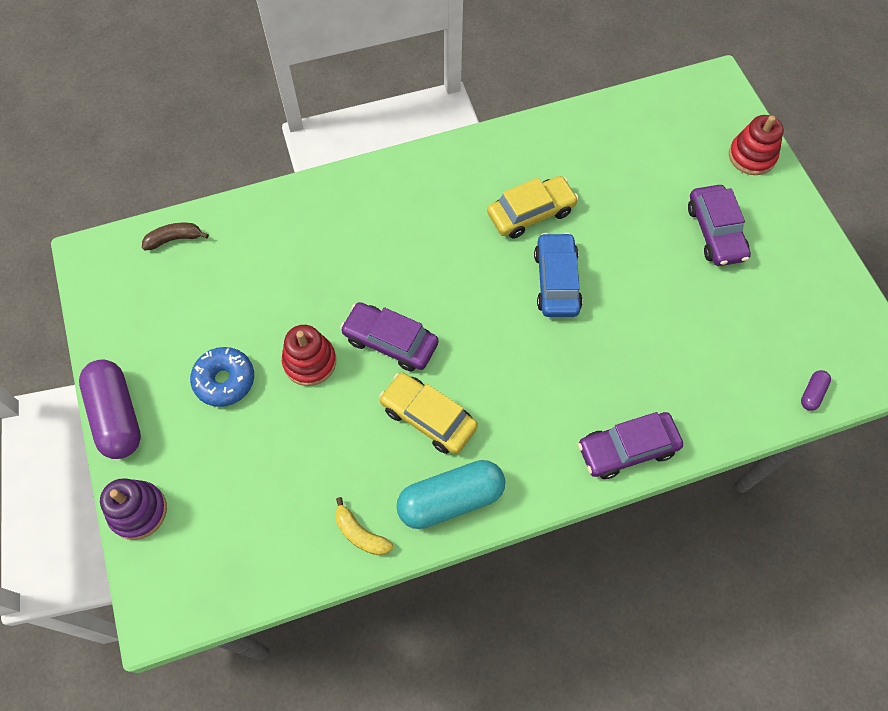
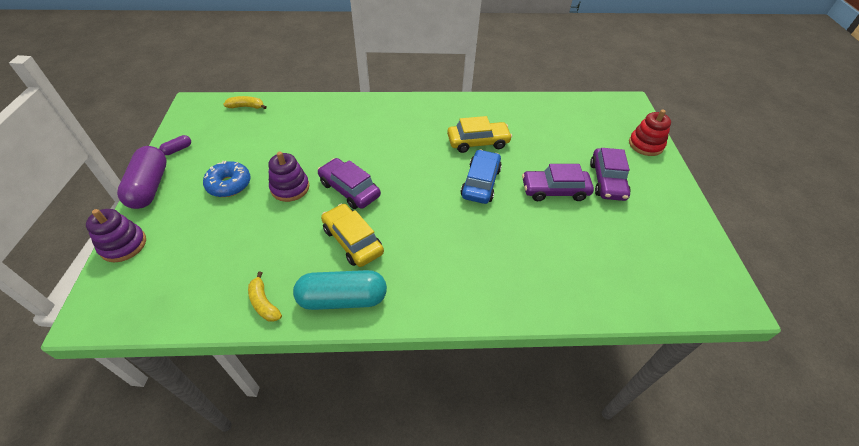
camera: 15 degrees right, 15 degrees down
(174, 239) = (246, 107): brown banana -> yellow banana
(310, 362) = (290, 188): red stacking toy -> purple stacking toy
(627, 449) = (495, 301): purple car -> purple car (554, 190)
(812, 393) = (661, 302): purple capsule -> purple capsule (178, 149)

